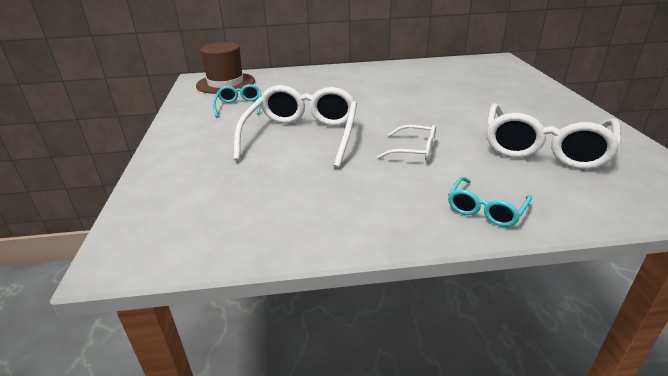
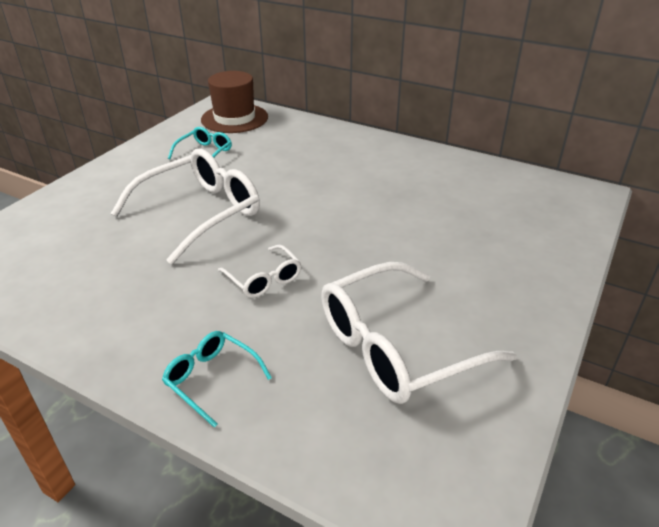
camera: 35 degrees right, 5 degrees up
(485, 209) = (211, 379): turquoise glasses -> turquoise glasses turned 60 degrees clockwise

